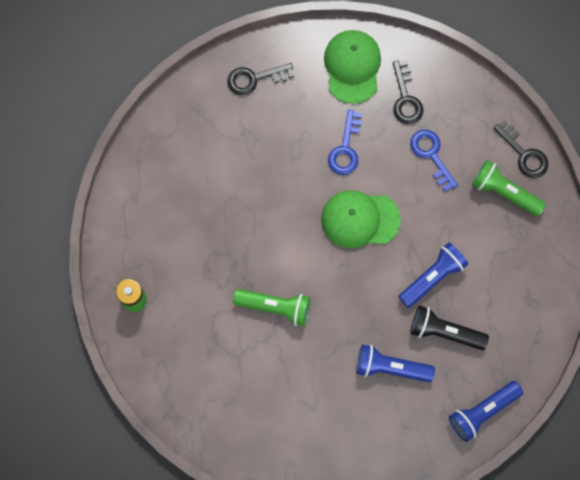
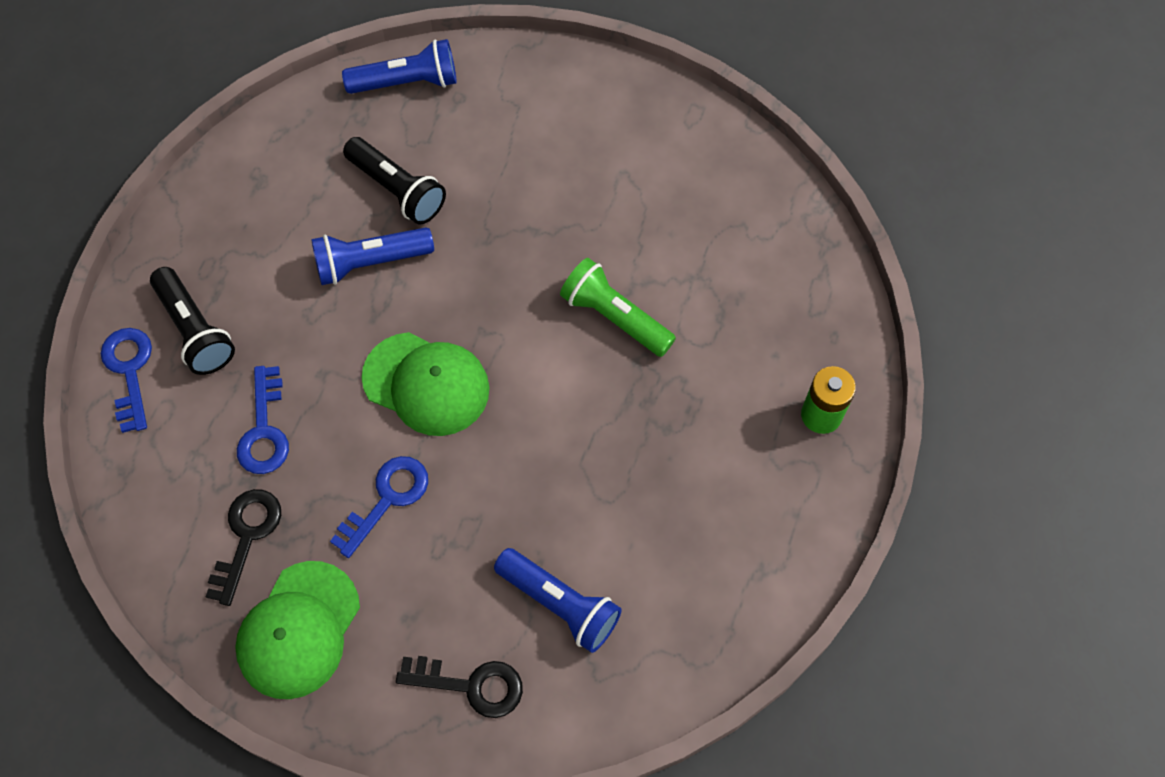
camera: 155 degrees left, 10 degrees down
(390, 367) = (495, 178): blue flashlight -> blue flashlight (560, 604)
(504, 192) = (195, 330): green flashlight -> black flashlight
(524, 154) = (129, 371): black key -> blue key

